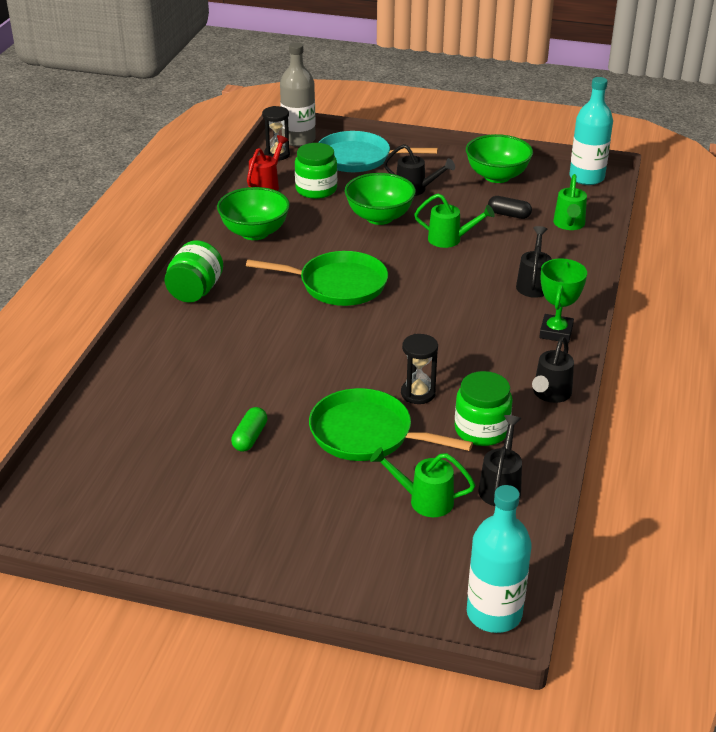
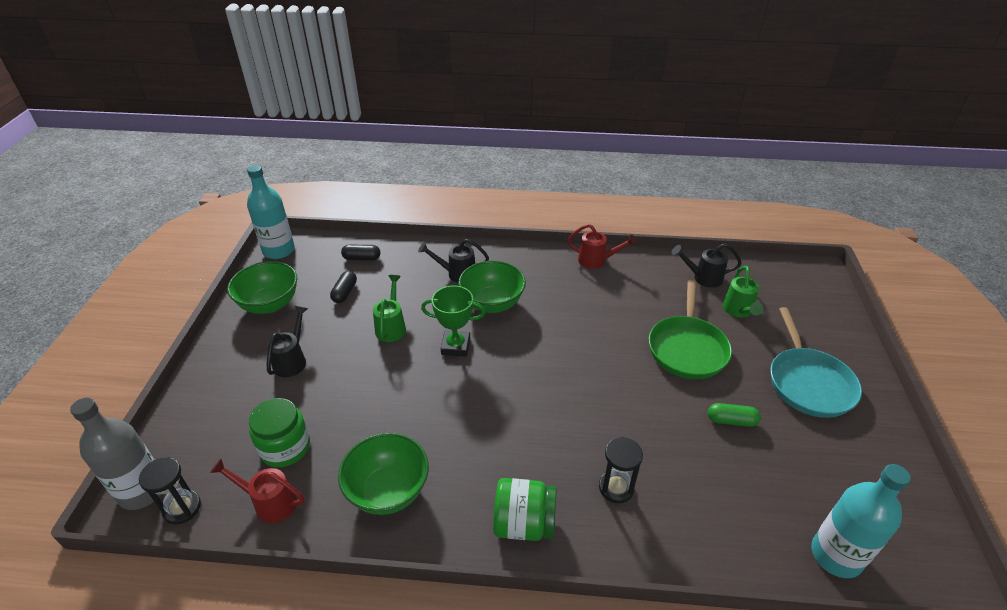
camera: 100 degrees left, 5 degrees up
(338, 284) = (483, 396): green pan -> none
(358, 158) = (210, 418): turquoise pan -> turquoise pan (809, 383)
(379, 217) = (350, 382): green bowl -> green bowl (492, 303)
(418, 393) = (625, 325): black hourglass -> black hourglass (616, 488)
(481, 430) = (651, 290): green jar -> none
(494, 613) = (811, 274): turquoise bottle -> turquoise bottle (836, 555)
(550, 394) = (596, 261): black watering can -> red watering can
(556, 332) = (520, 260): green trophy -> green trophy (455, 346)
(569, 225) = (362, 258): green watering can -> black capsule

